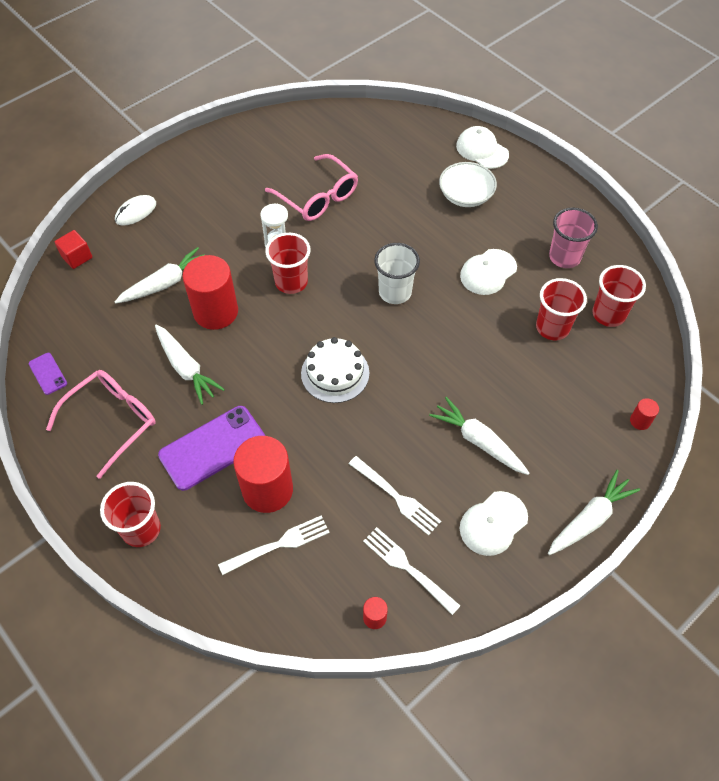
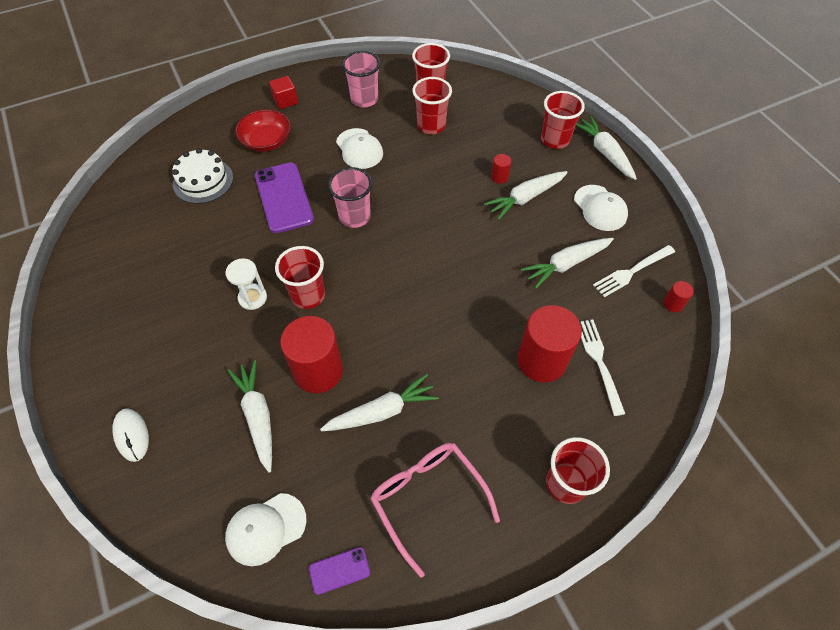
camera: 75 degrees left, 0 degrees up
(77, 257) = (170, 516): red cube -> red cube (285, 101)
(212, 447) = (485, 401): purple phone -> purple phone (283, 197)
(318, 197) = (207, 251): pink glasses -> none
(335, 373) = (429, 281): white cake -> white cake (203, 181)
(395, 292) = (354, 217): white cup -> pink cup
(396, 497) = (566, 264): white fork -> white carrot
(465, 195) = (266, 141): white bowl -> red bowl
(482, 150) = (219, 117): white cap -> white cap (266, 529)
(587, 459) = (555, 140): none -> red cup
(640, 421) = (529, 103): red cylinder -> red cylinder (499, 177)

